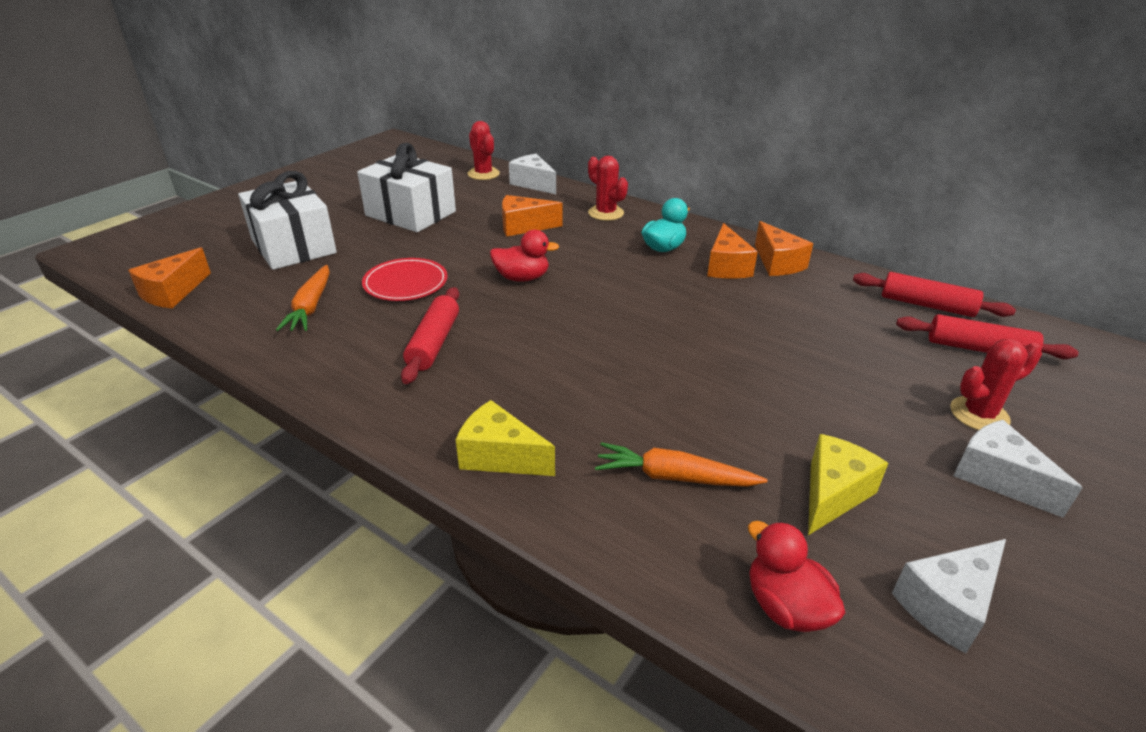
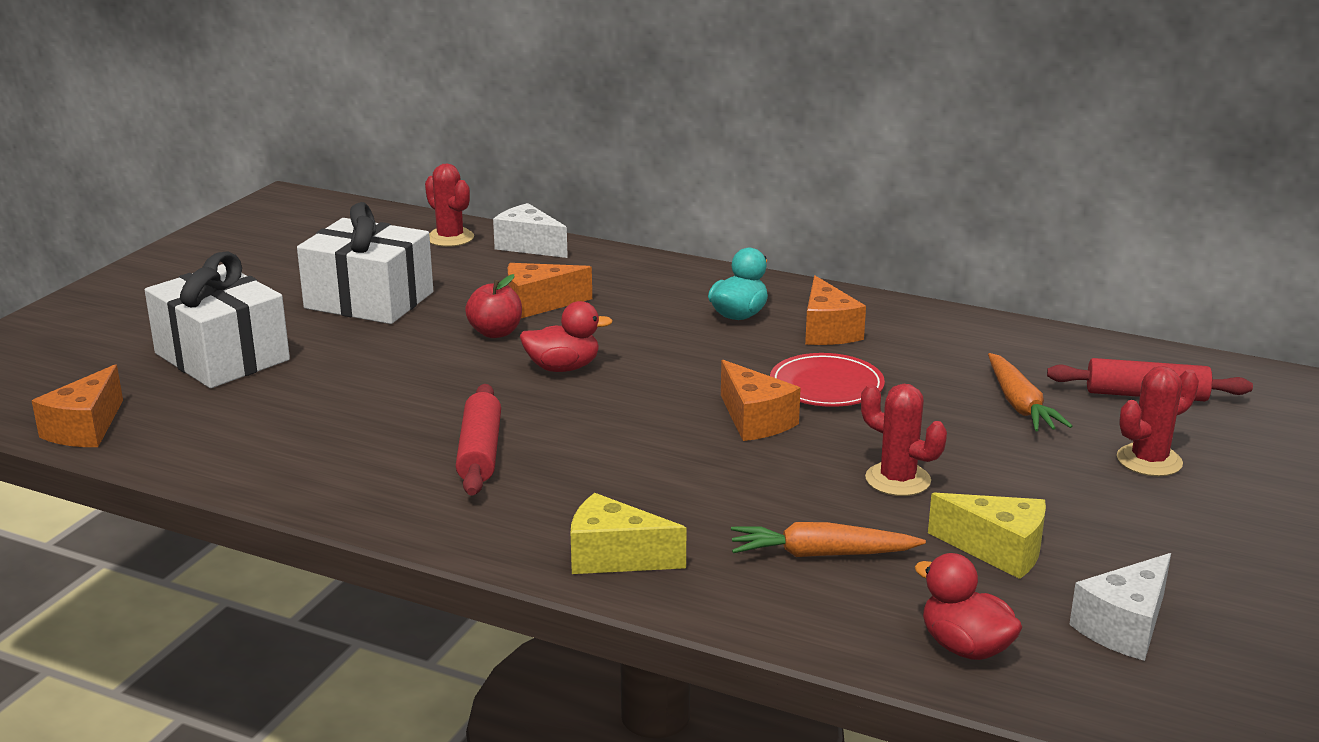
camera: 10 degrees left, 10 degrees down
(310, 307) = (292, 427): orange carrot -> orange carrot (1020, 405)
(405, 283) = (407, 388): red plate -> red plate (826, 386)
(485, 245) = (495, 333): none -> red apple
(606, 213) = (646, 277): red cactus -> red cactus (898, 480)
(777, 263) = (892, 321): orange cheese -> orange cheese (755, 420)
(832, 494) = (998, 550): yellow cheese -> yellow cheese turned 90 degrees clockwise
(926, 305) = (1082, 353): red rolling pin -> none
(997, 478) = (1170, 517): white cheese -> none

